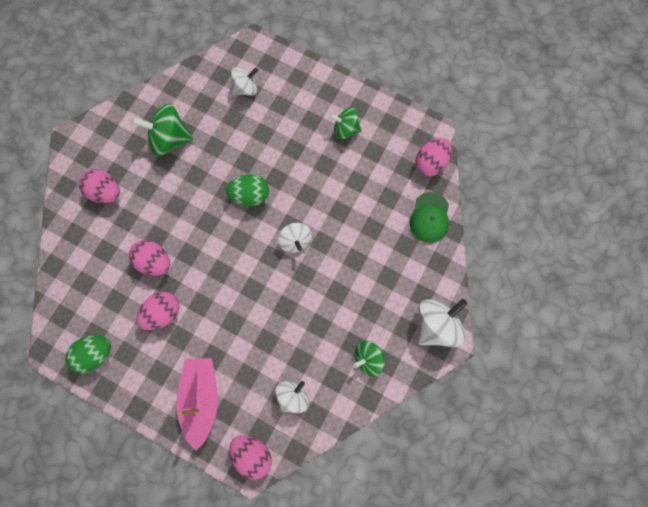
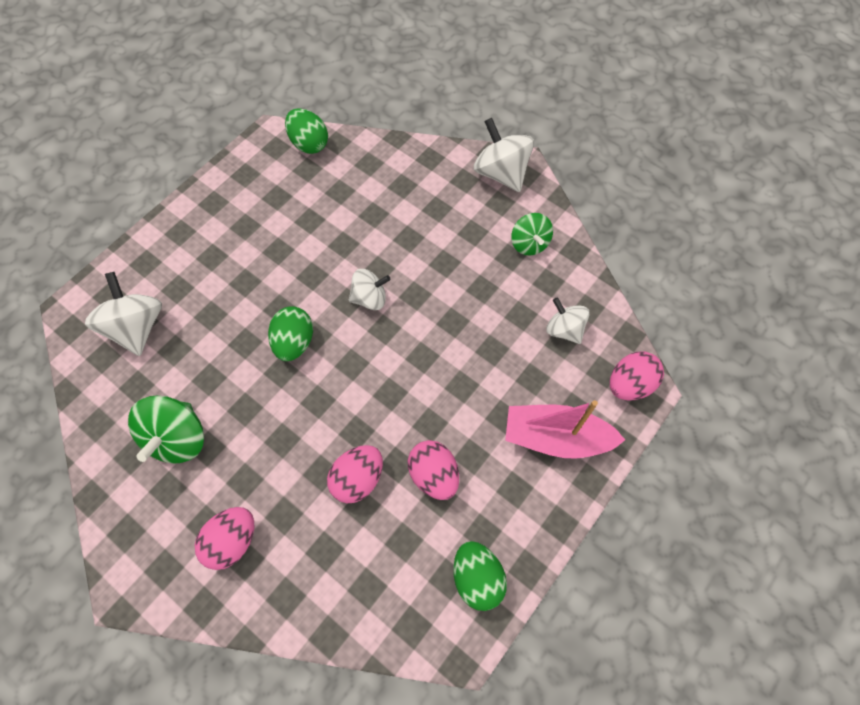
camera: 80 degrees left, 10 degrees down
(245, 88) = (136, 327): white spinning top -> white spinning top, size x1.55
(345, 129) = (238, 221): green spinning top -> none
(429, 217) = (375, 156): green cap -> none
(431, 163) = (309, 144): pink egg -> green egg

